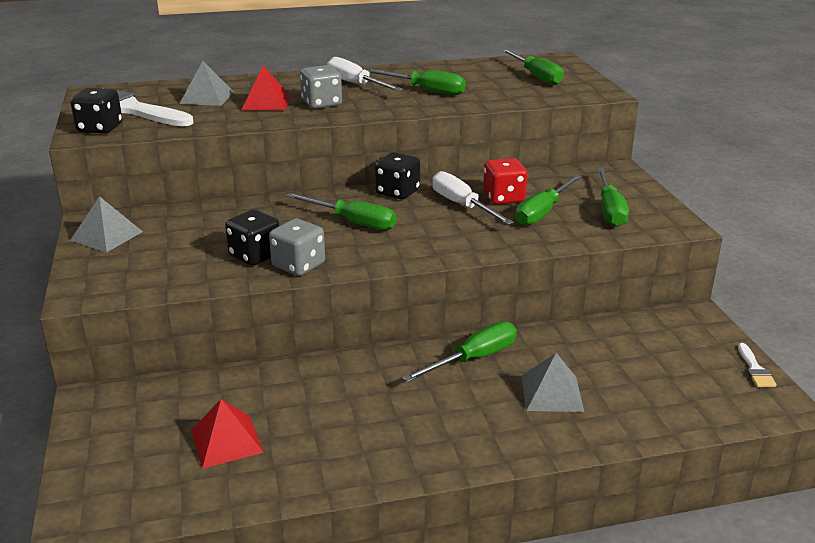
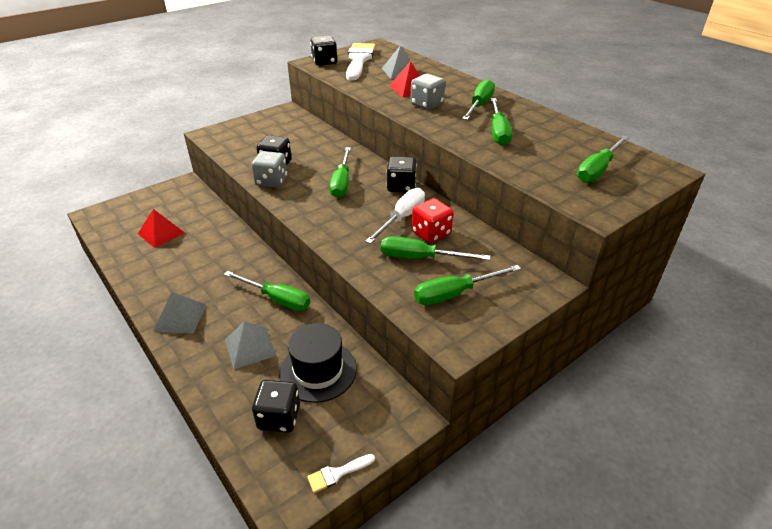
camera: 65 degrees right, 10 degrees up
(106, 236) = (273, 119): grey pyramid -> grey pyramid (180, 317)
(355, 84) = (479, 105): white screwdriver -> green screwdriver
(613, 353) = (318, 371): none -> black hat
(672, 391) = (279, 417): none -> black dice

